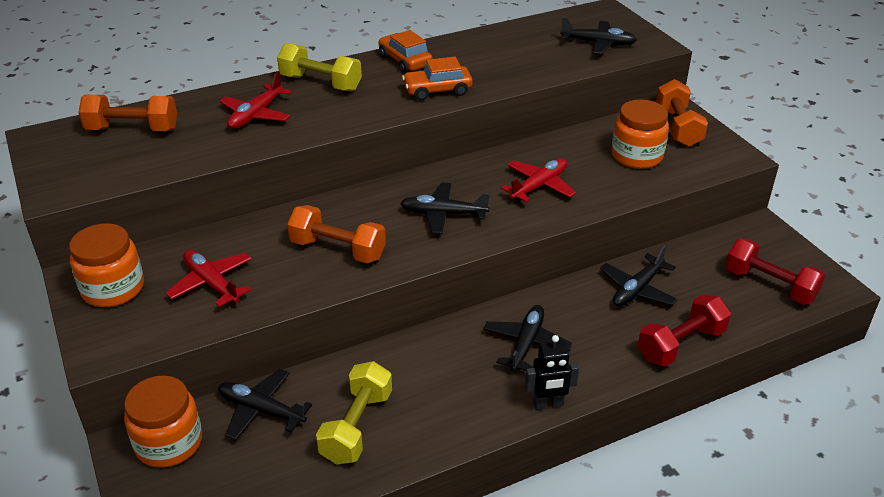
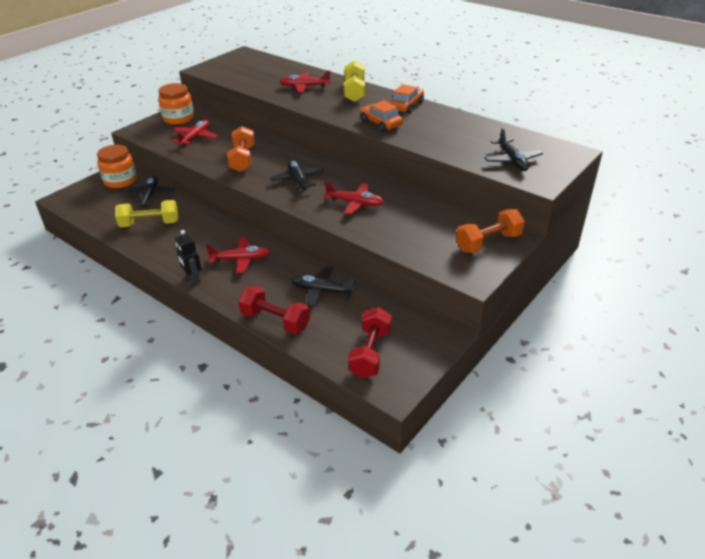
camera: 65 degrees right, 0 degrees up
(132, 129) = (265, 66): orange dumbbell -> none
(526, 343) = (241, 259): black plane -> red plane
(637, 156) = (428, 232): orange jar -> none

